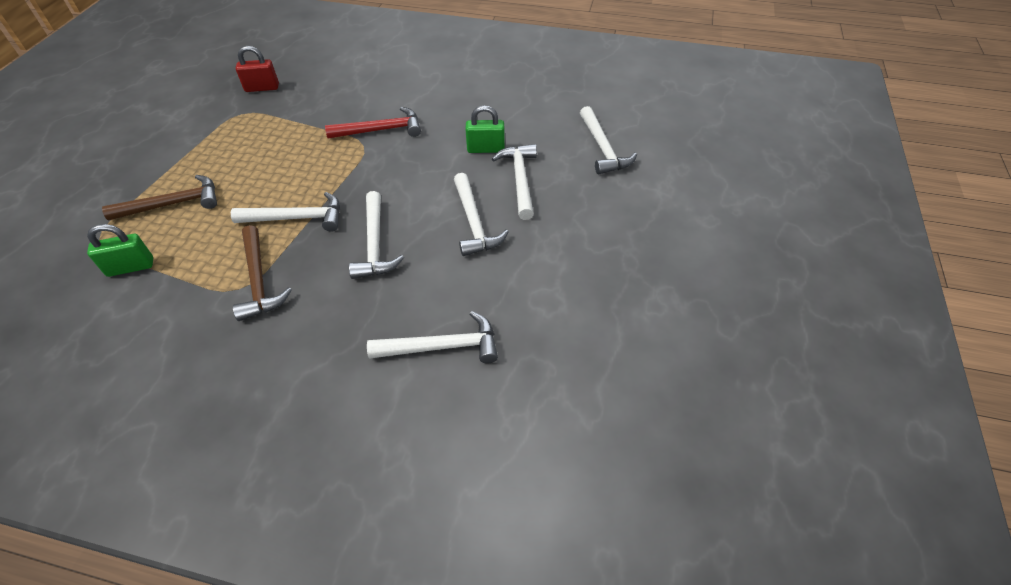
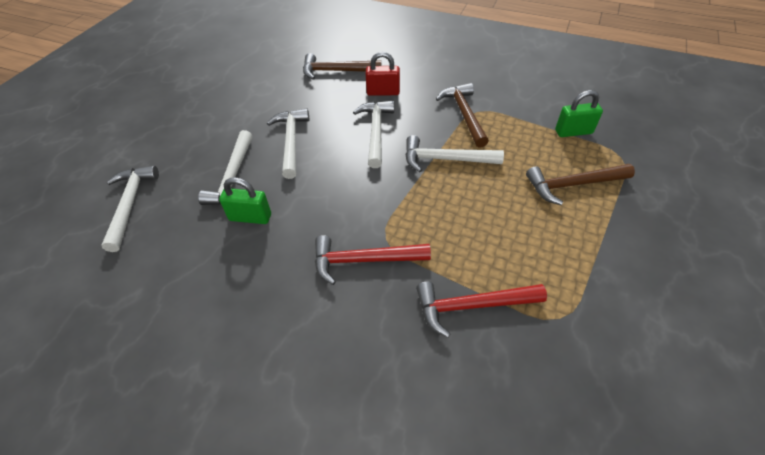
camera: 170 degrees left, 0 degrees up
(262, 88) = (551, 379): red padlock -> red padlock (383, 92)
(301, 113) = (472, 306): none -> red hammer
(442, 347) = (336, 71): white hammer -> brown hammer

